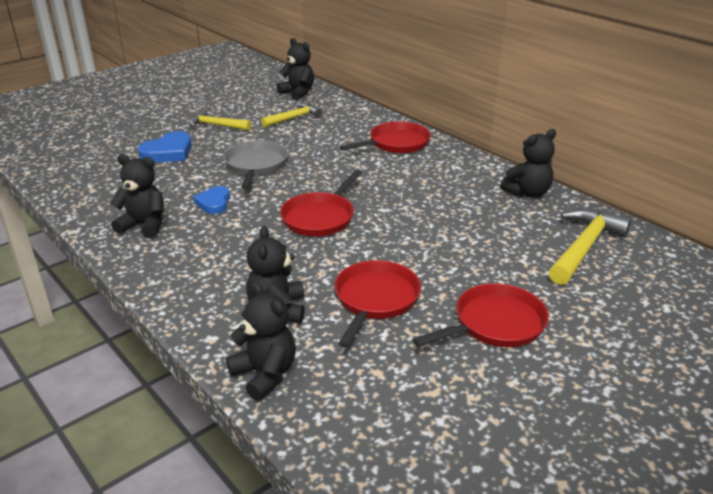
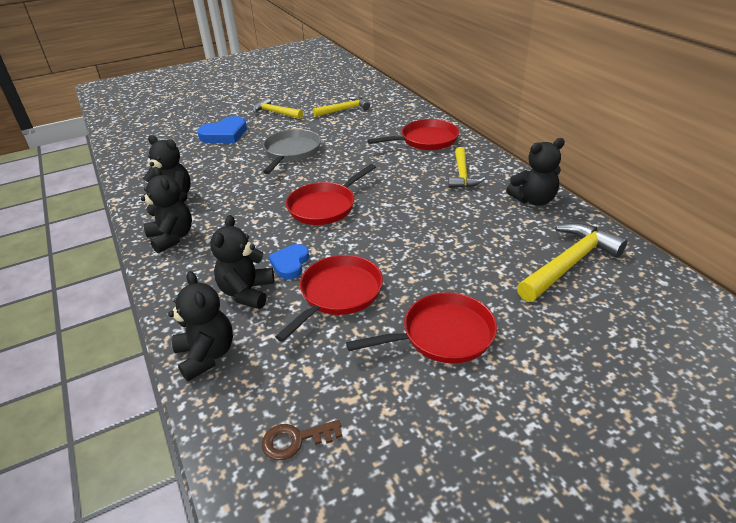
camera: 15 degrees right, 5 degrees up
(214, 203) = (240, 184): blue heart -> blue heart (290, 264)
(298, 93) = (358, 87): black teddy bear -> black teddy bear (172, 238)
(396, 435) = (295, 440): none -> brown key
(448, 174) = (462, 175): none -> yellow hammer

